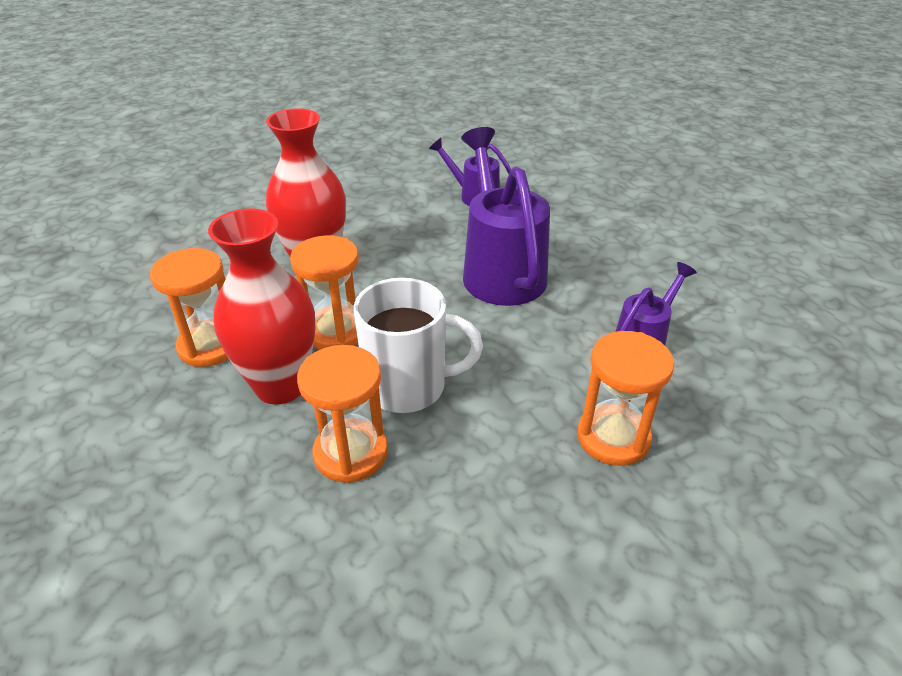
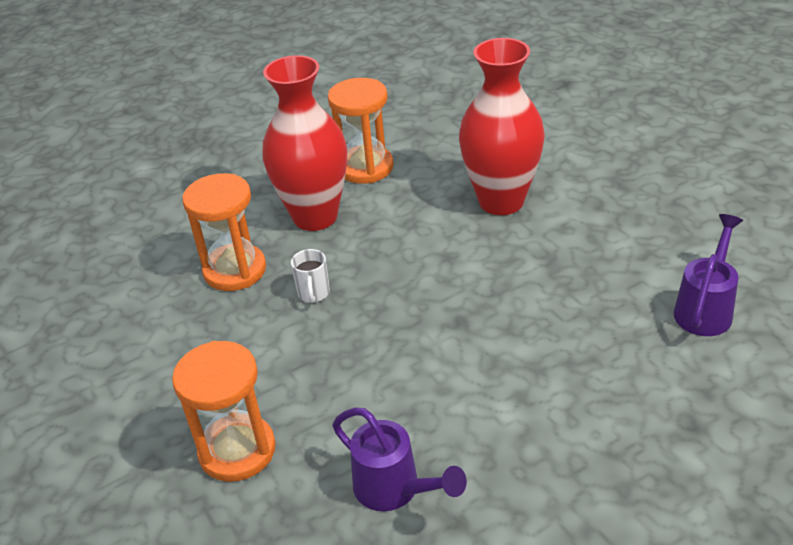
camera: 90 degrees right, 0 degrees up
(335, 331) = (391, 234): orange hourglass -> none
(409, 387) = (313, 294): white mug -> white mug, size x0.42
(500, 269) = (526, 347): purple watering can -> none

